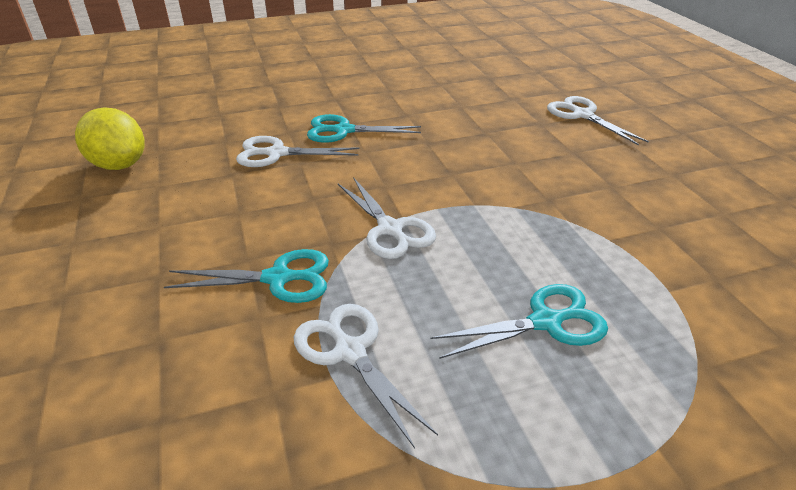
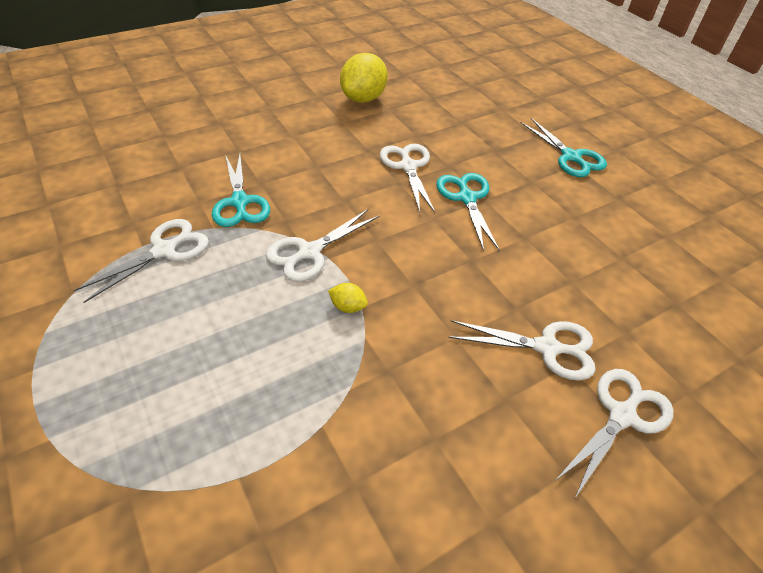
camera: 75 degrees right, 10 degrees up
(473, 212) = (348, 307): none -> yellow lemon
(526, 128) = (547, 348): none -> white scissors
(545, 322) = (192, 365): turquoise scissors -> turquoise scissors (571, 157)

